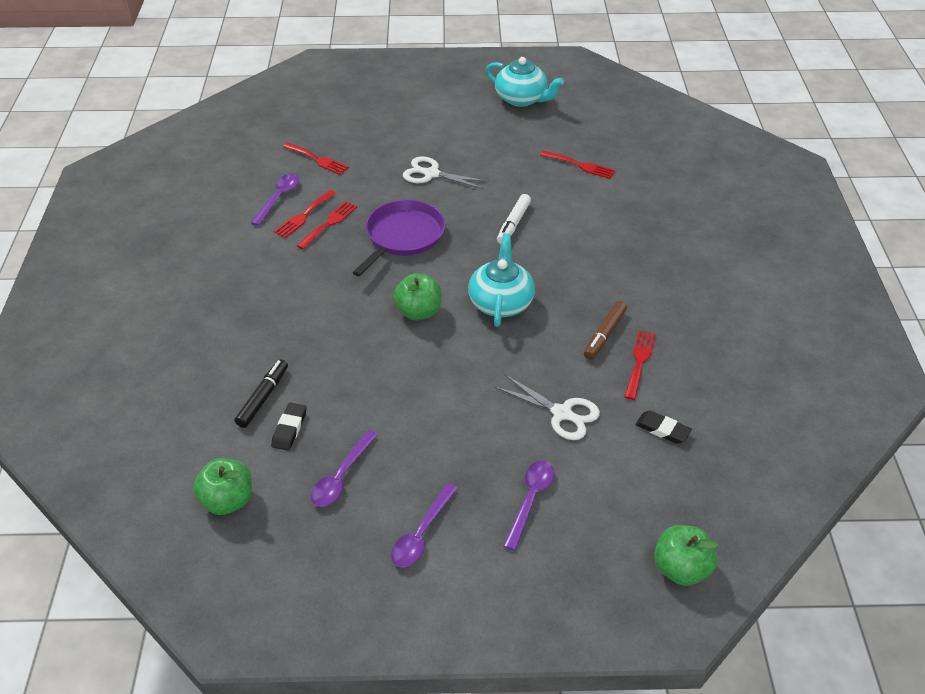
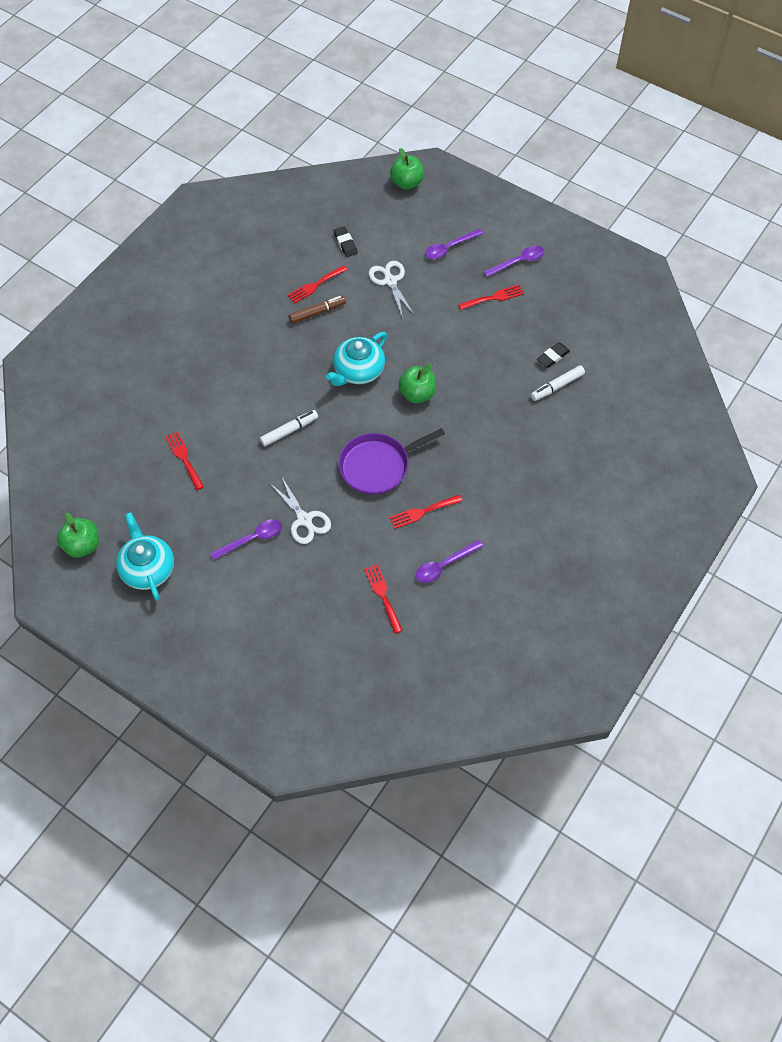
camera: 145 degrees left, 15 degrees up
(228, 500) = (611, 333): green apple -> green apple (82, 545)
(263, 397) = (557, 386): black marker -> white marker
(303, 216) = (436, 532): red fork -> red fork (494, 297)
(341, 476) = (540, 313): purple spoon -> purple spoon (252, 539)

